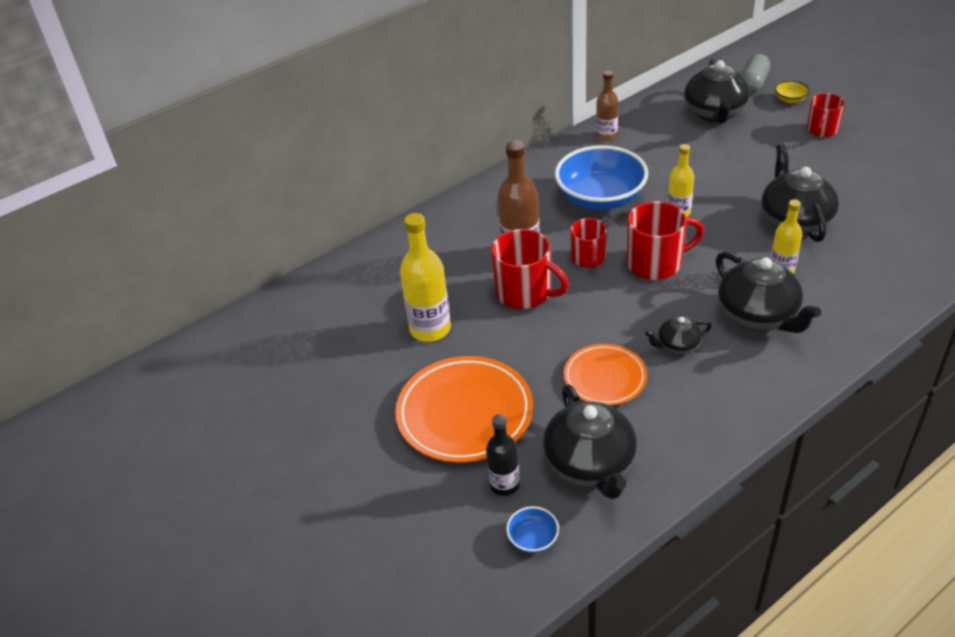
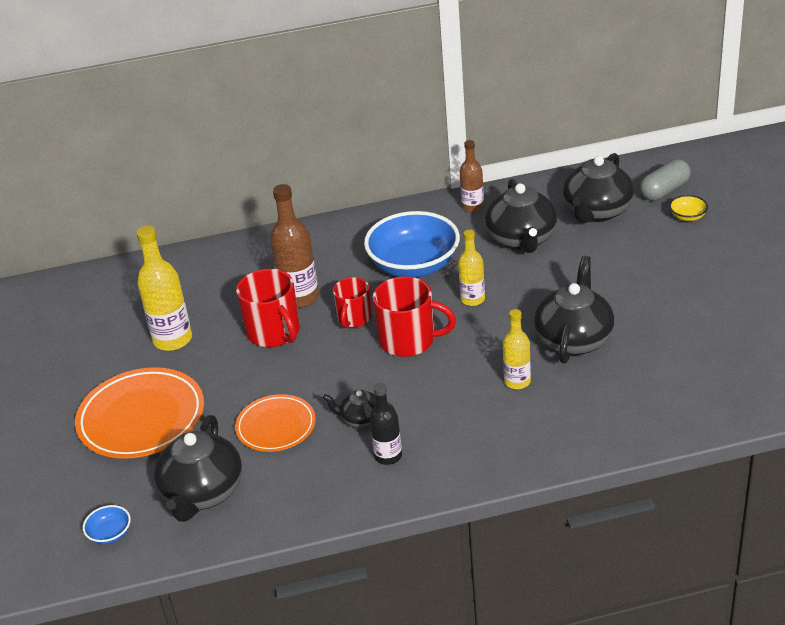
camera: 25 degrees right, 5 degrees down
(504, 484) = (124, 485): black bottle -> black bottle (388, 456)
(758, 316) = (456, 416): black teapot -> black teapot (522, 240)
(821, 130) = (689, 257): red mug -> none

